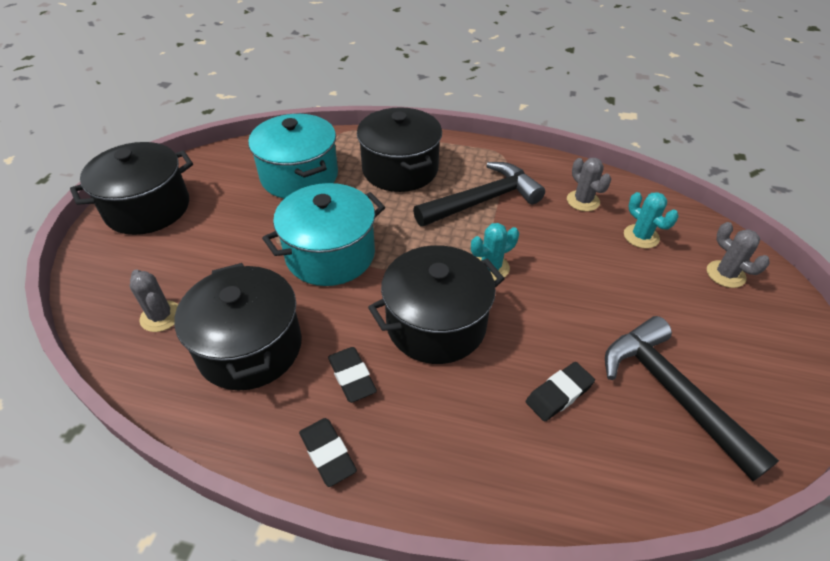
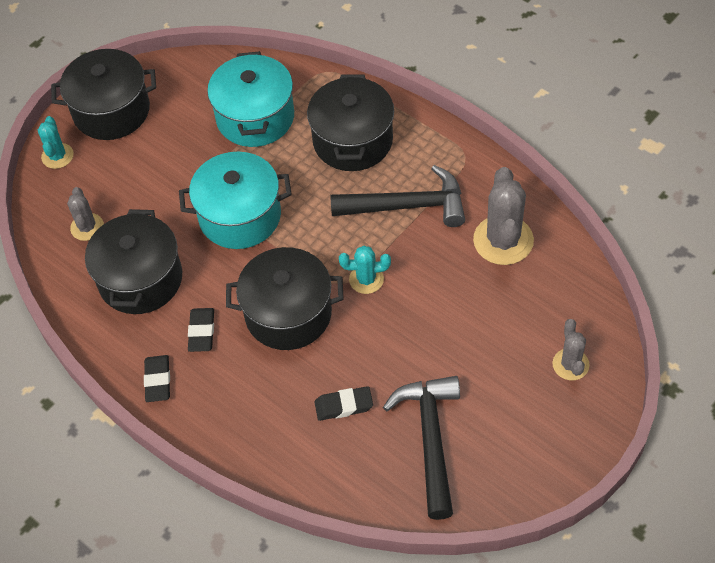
camera: 30 degrees right, 10 degrees up
(583, 201) = (503, 240): grey cactus -> grey cactus, size x1.75
(641, 236) = (526, 299): turquoise cactus -> turquoise cactus (57, 156)

